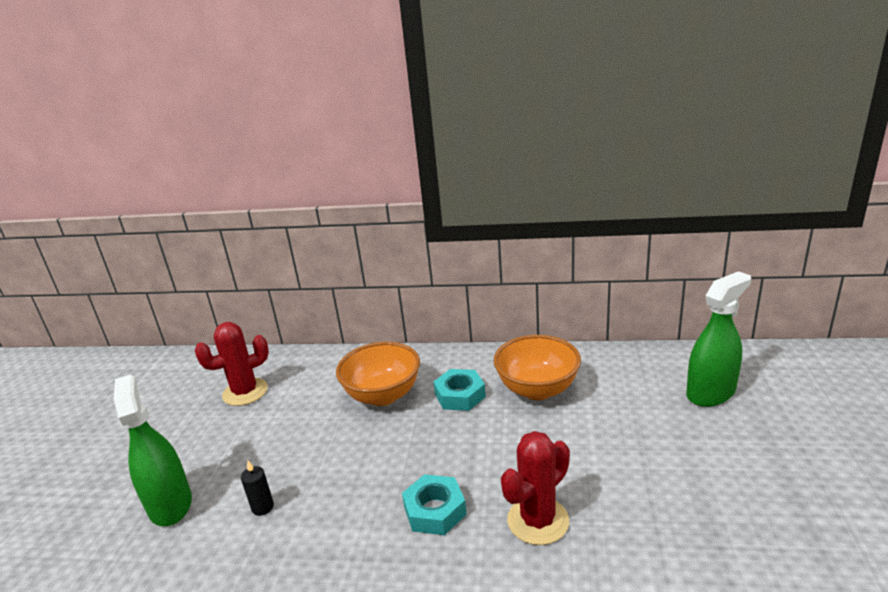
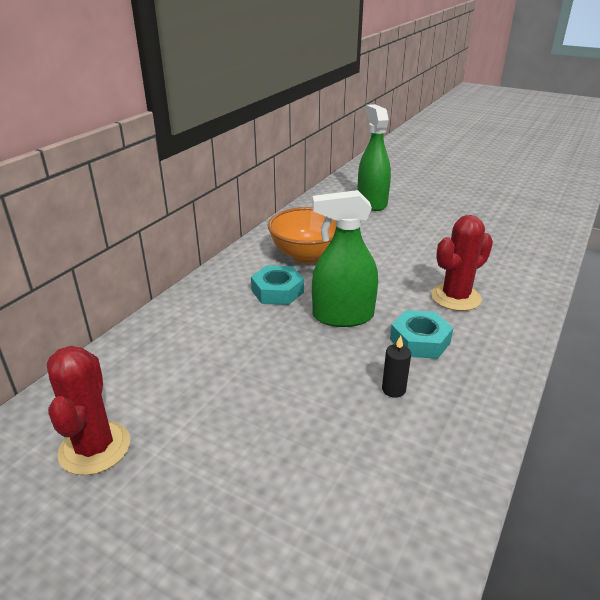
camera: 70 degrees left, 5 degrees up
(170, 504) = (284, 559): green spray bottle -> green spray bottle (343, 316)
(262, 507) = (349, 457): black candle -> black candle (393, 389)
(383, 395) = (230, 334): orange bowl -> none
(538, 520) = (455, 297): red cactus -> red cactus turned 75 degrees clockwise

